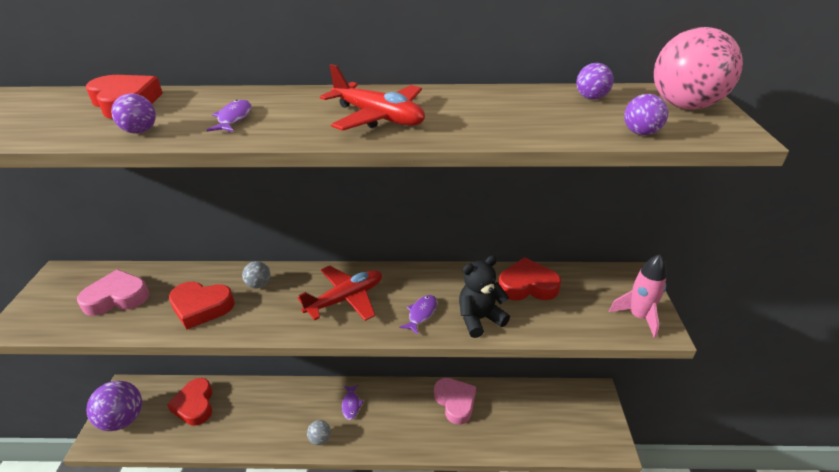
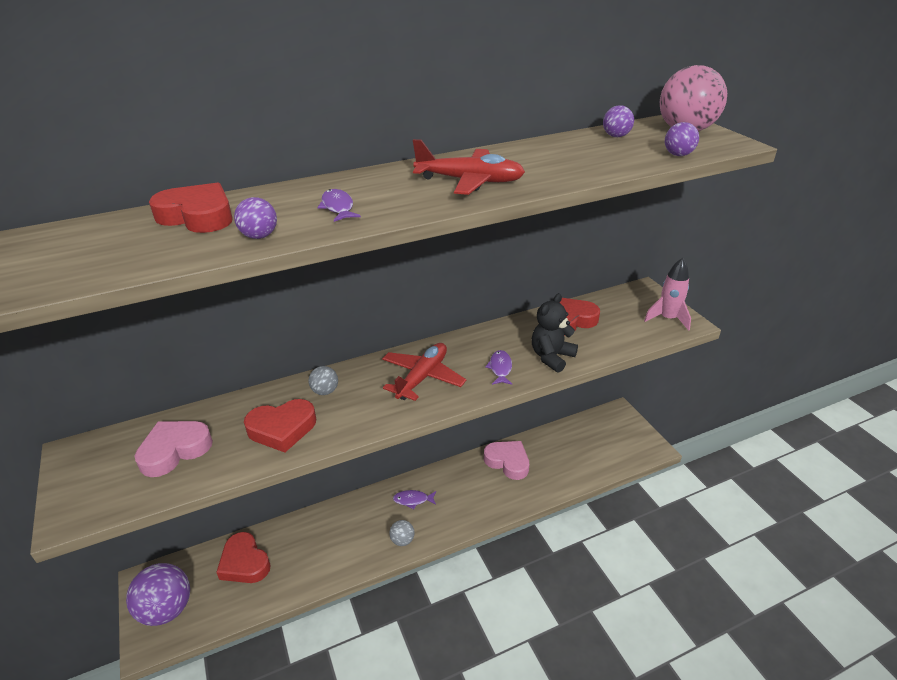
camera: 25 degrees left, 0 degrees up
(351, 405) = (413, 500): purple fish -> purple fish turned 120 degrees clockwise

